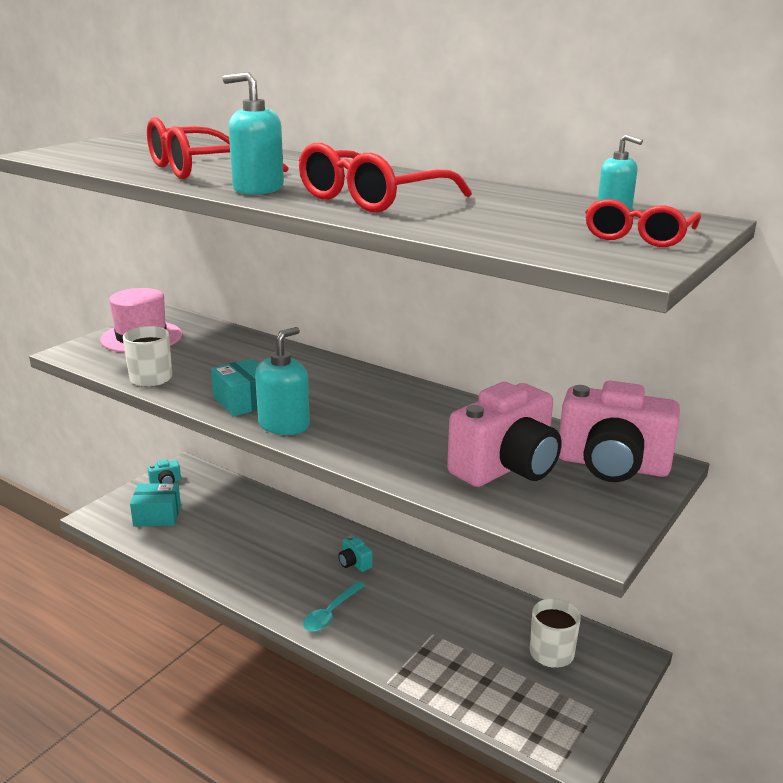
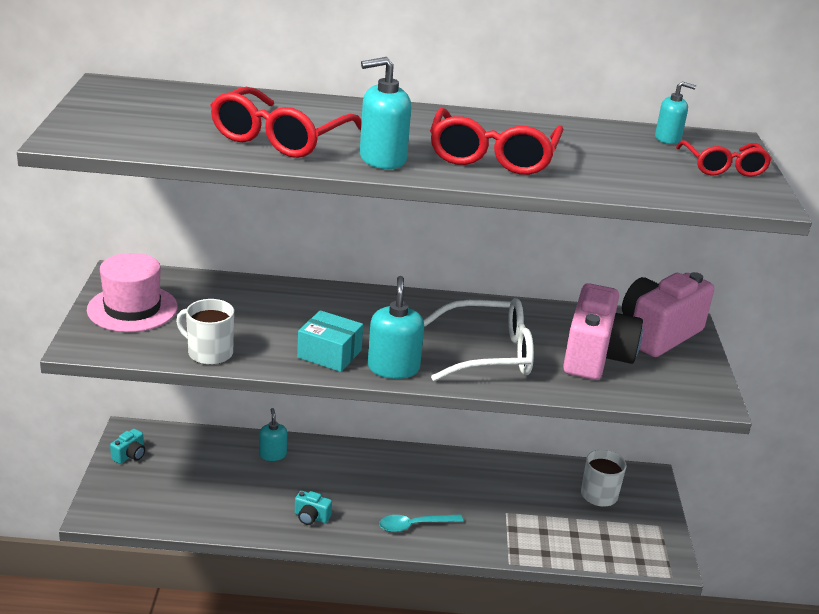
camera: 35 degrees left, 5 degrees up
(157, 515) = (161, 492): turquoise box -> none
(272, 515) = (272, 454): none -> turquoise soap dispenser
(331, 613) = (414, 525): turquoise spoon -> turquoise spoon turned 75 degrees clockwise
(354, 563) = (390, 475): turquoise camera -> turquoise camera (311, 517)
(392, 436) = (488, 353): none -> white glasses
(612, 465) = (658, 334): pink camera -> pink camera turned 150 degrees clockwise

